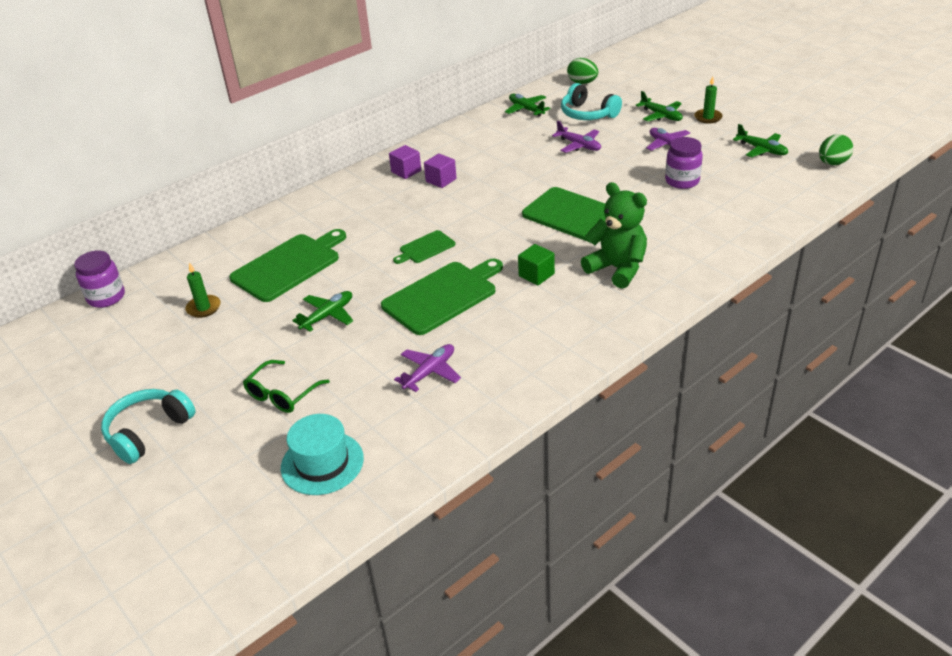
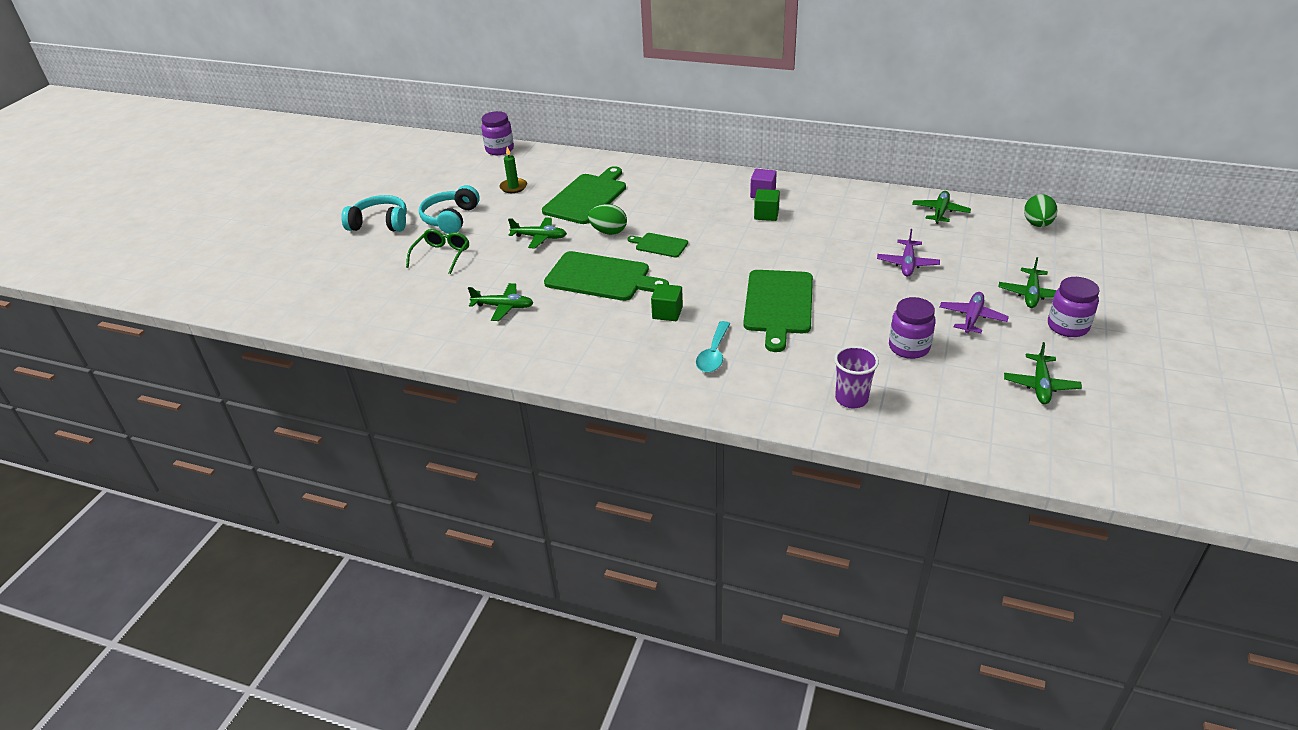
camera: 60 degrees right, 0 degrees up
(282, 394) = (442, 255): green glasses -> green glasses turned 105 degrees clockwise
(289, 266) = (587, 197): green cutting board -> green cutting board turned 75 degrees counterclockwise
(322, 463) = (383, 299): turquoise hat -> none
(430, 372) = (503, 307): purple plane -> green plane
(441, 180) = (766, 214): purple cube -> green cube
(588, 114) = (976, 249): turquoise headphones -> turquoise headphones (451, 219)
(617, 269) = (713, 354): green teddy bear -> turquoise spoon
(708, 117) = (1067, 326): green candle -> purple jar
(723, 225) = (851, 399): none -> purple cup
(832, 163) = (1073, 450): green egg -> green egg (608, 232)

